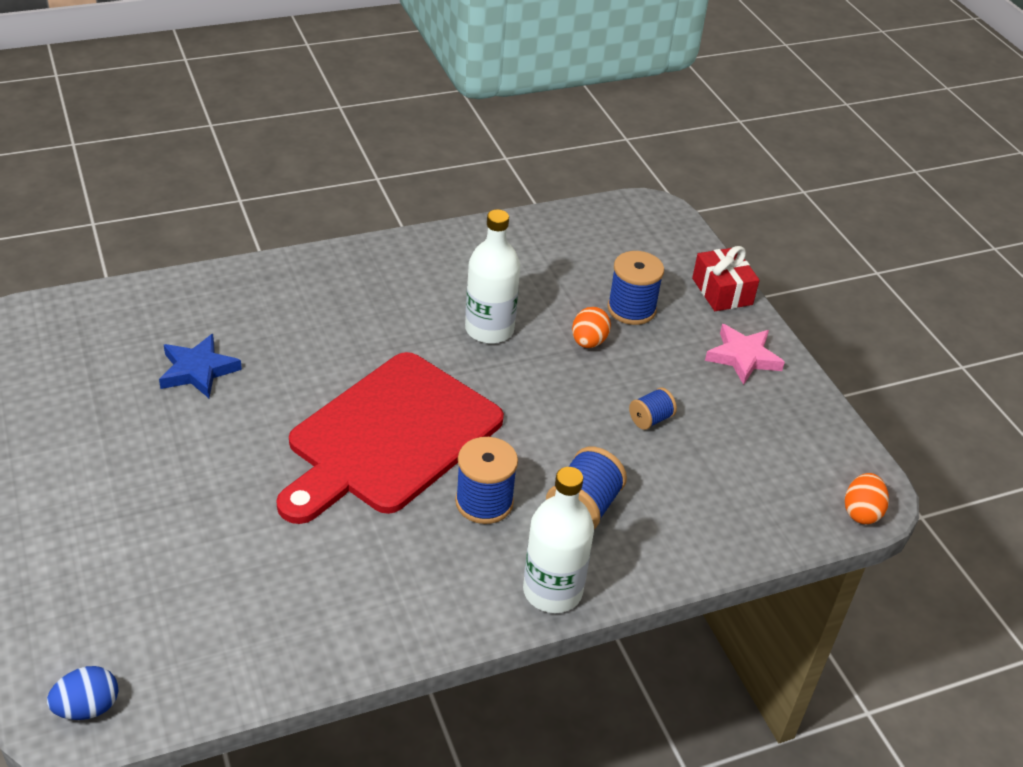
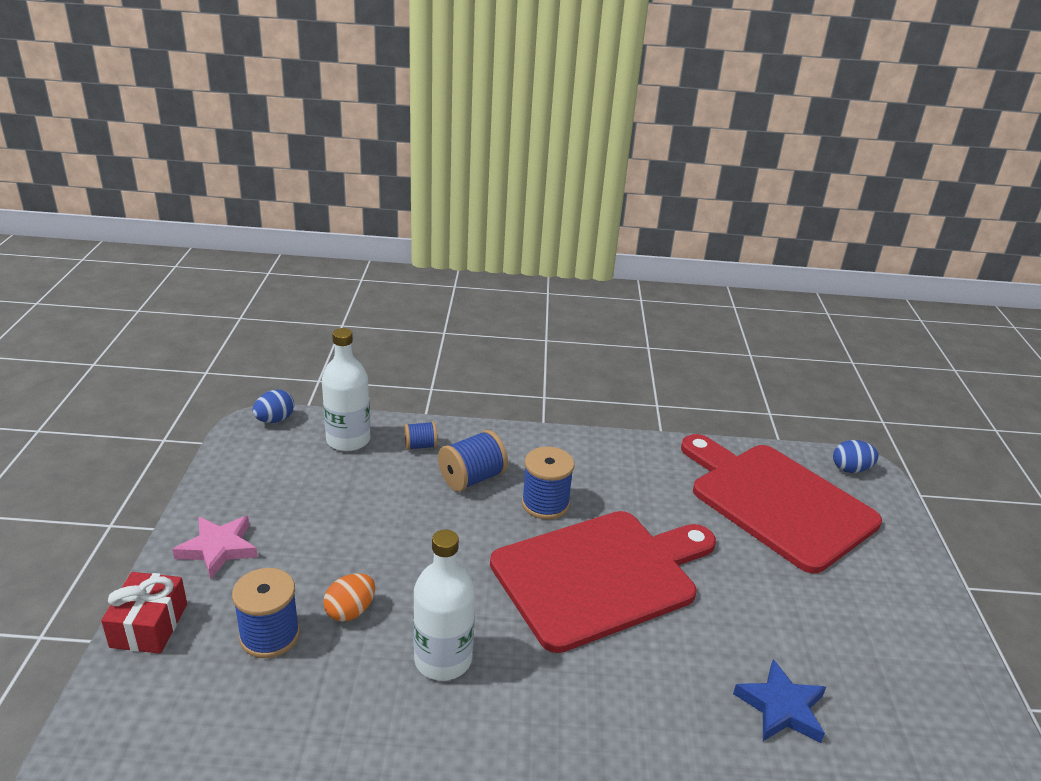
camera: 155 degrees left, 10 degrees down
(203, 603) = (776, 501): none -> red cutting board
(552, 591) = (529, 441): white bottle -> white bottle (348, 440)
(650, 419) = (361, 522): blue spool -> blue spool (420, 446)
(861, 512) = (275, 420): orange egg -> blue egg

